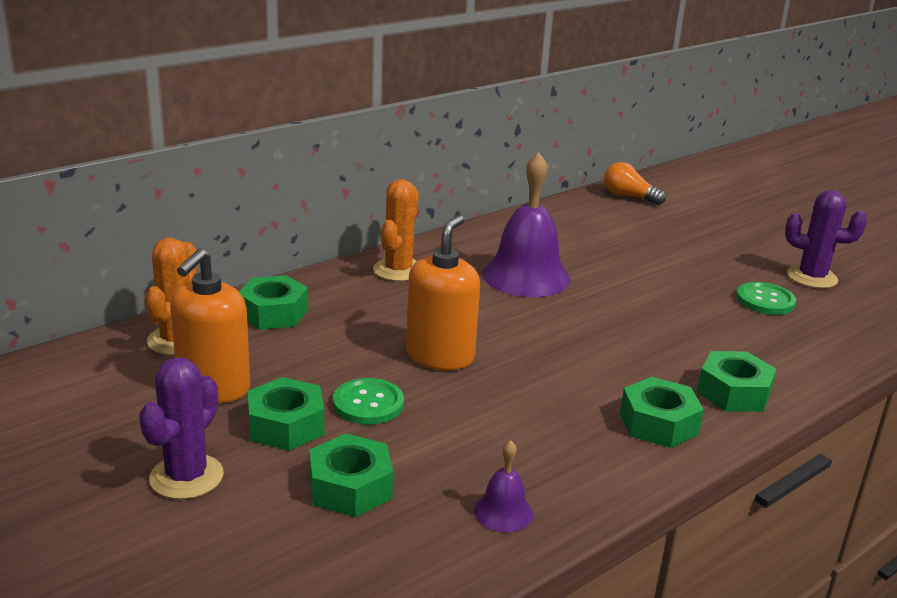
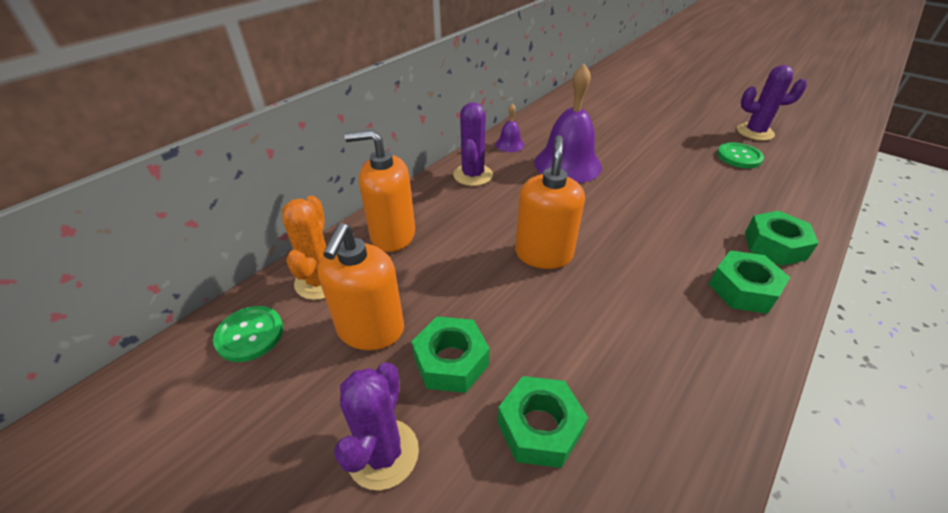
camera: 10 degrees left, 15 degrees up
(273, 313) = (392, 235): green nut -> orange soap dispenser
(368, 403) = (510, 319): green button -> green button (250, 335)
(398, 270) = (473, 175): orange cactus -> purple cactus
(503, 512) = (684, 425): purple bell -> purple bell (509, 144)
(628, 197) = (599, 87): orange light bulb -> none

